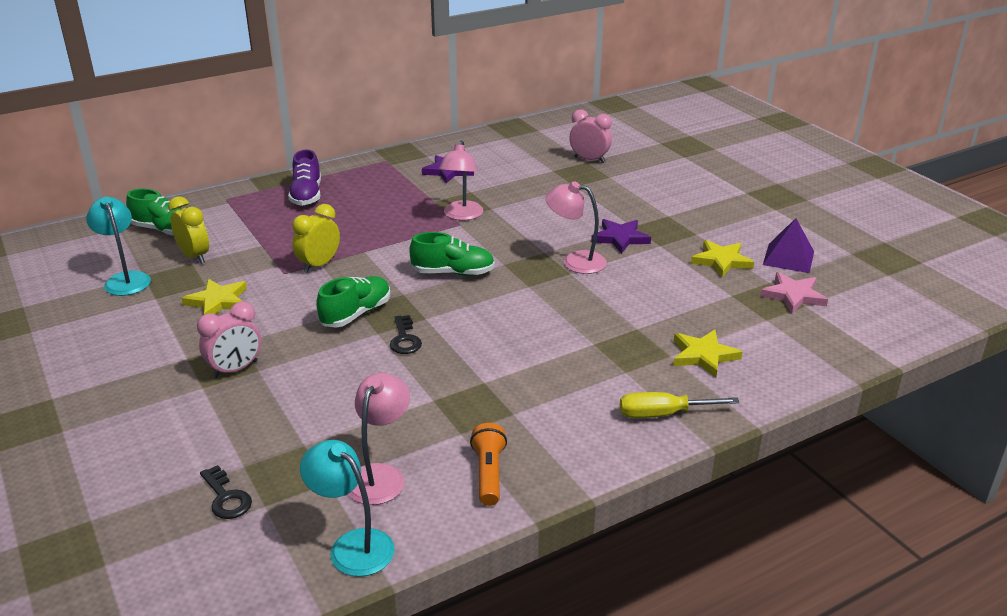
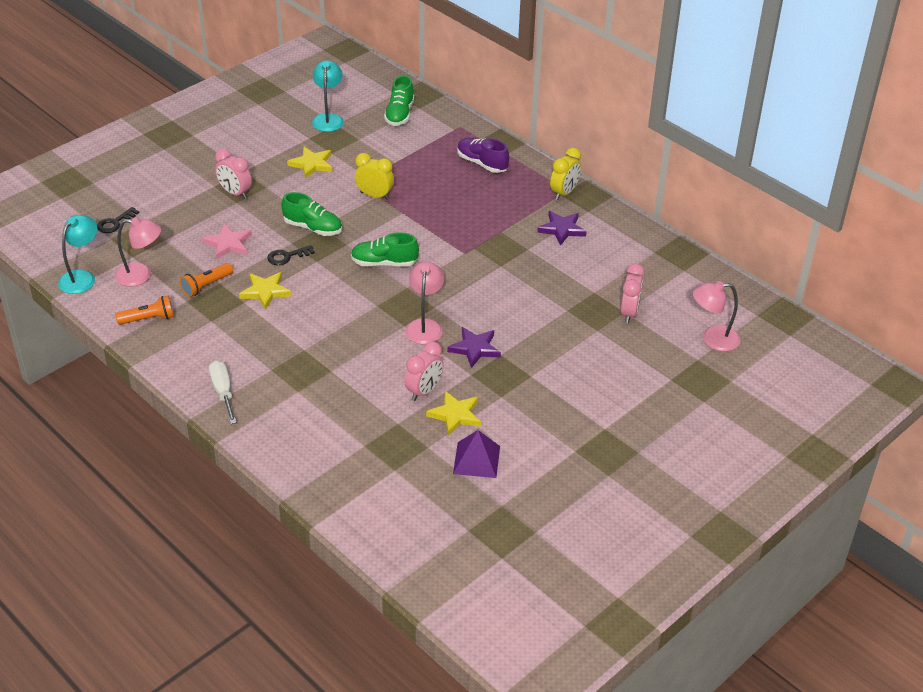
camera: 75 degrees right, 10 degrees up
(125, 279) = (328, 118): turquoise lamp -> turquoise lamp turned 45 degrees counterclockwise
(194, 256) = (367, 137): yellow clock -> yellow clock (564, 193)
(306, 195) = (482, 163): purple shoe -> purple shoe turned 60 degrees clockwise
(435, 412) = (206, 286): none -> orange flashlight
(453, 273) = (384, 263): green shoe -> green shoe turned 105 degrees clockwise
(462, 215) = (480, 251): pink lamp -> pink lamp (712, 339)
(663, 414) = (223, 392): yellow screwdriver -> white screwdriver
(682, 274) = (424, 391): none -> pink clock
(703, 355) = (301, 409): yellow star -> yellow star (265, 292)
(793, 296) = (408, 462): pink star -> pink star (228, 244)

